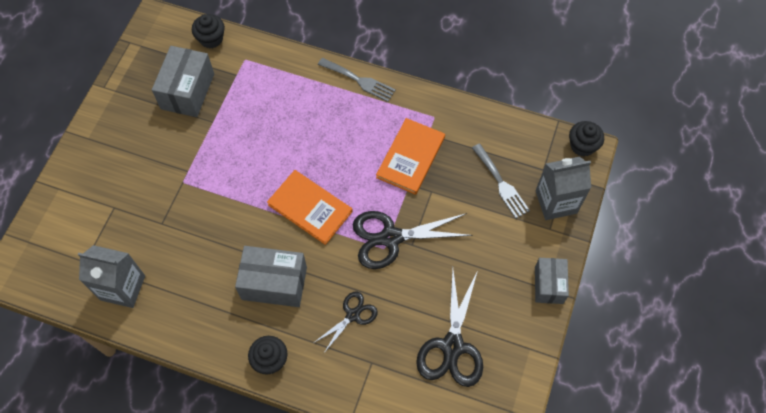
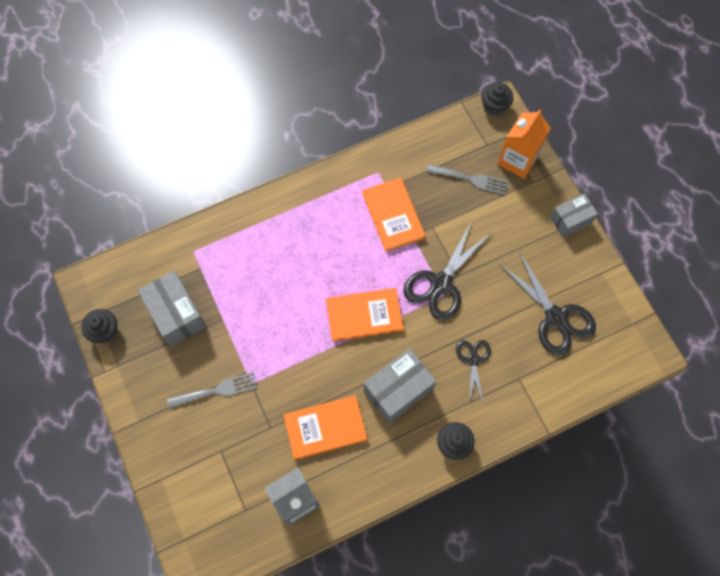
camera: 45 degrees left, 5 degrees up
(196, 259) = (325, 428): none -> orange book
(211, 39) = (149, 259): black cupcake -> black cupcake (105, 331)
(359, 80) = (297, 192): grey fork -> grey fork (217, 390)
(548, 285) = (570, 220): grey box -> grey box turned 75 degrees counterclockwise
(556, 202) = (518, 160): grey carton -> orange carton

